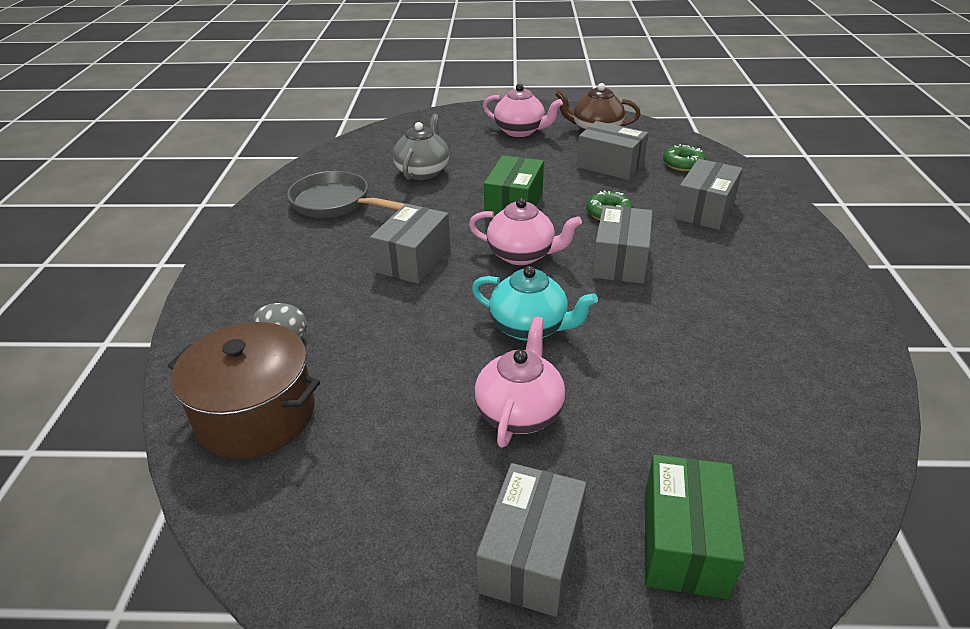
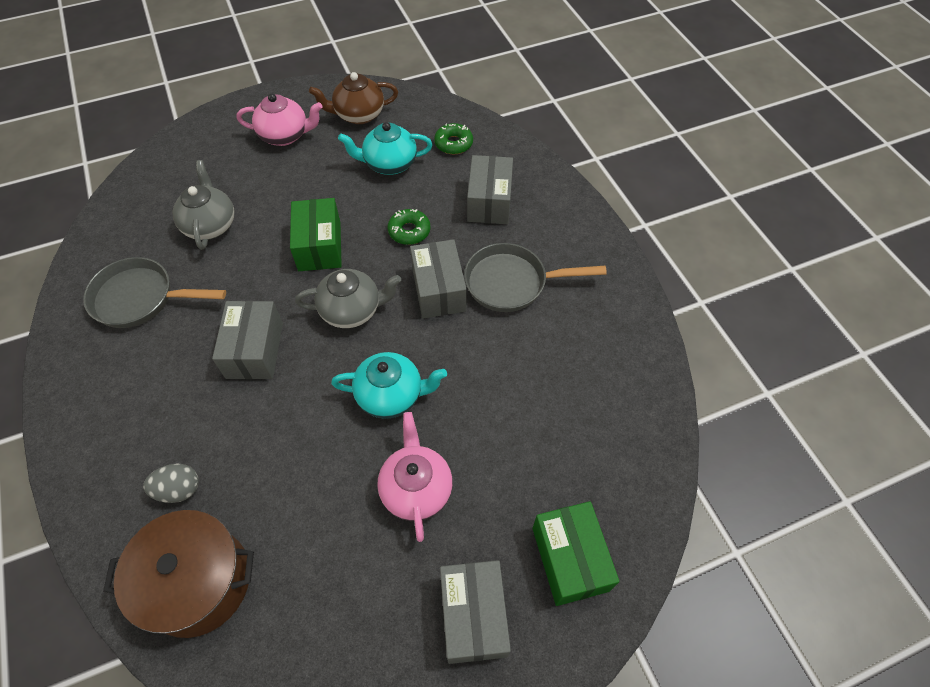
camera: 25 degrees left, 20 degrees up
(522, 255) = (352, 310): pink teapot -> grey teapot
(610, 165) = (389, 164): grey box -> turquoise teapot
(706, 274) = (512, 283): none -> grey pan

